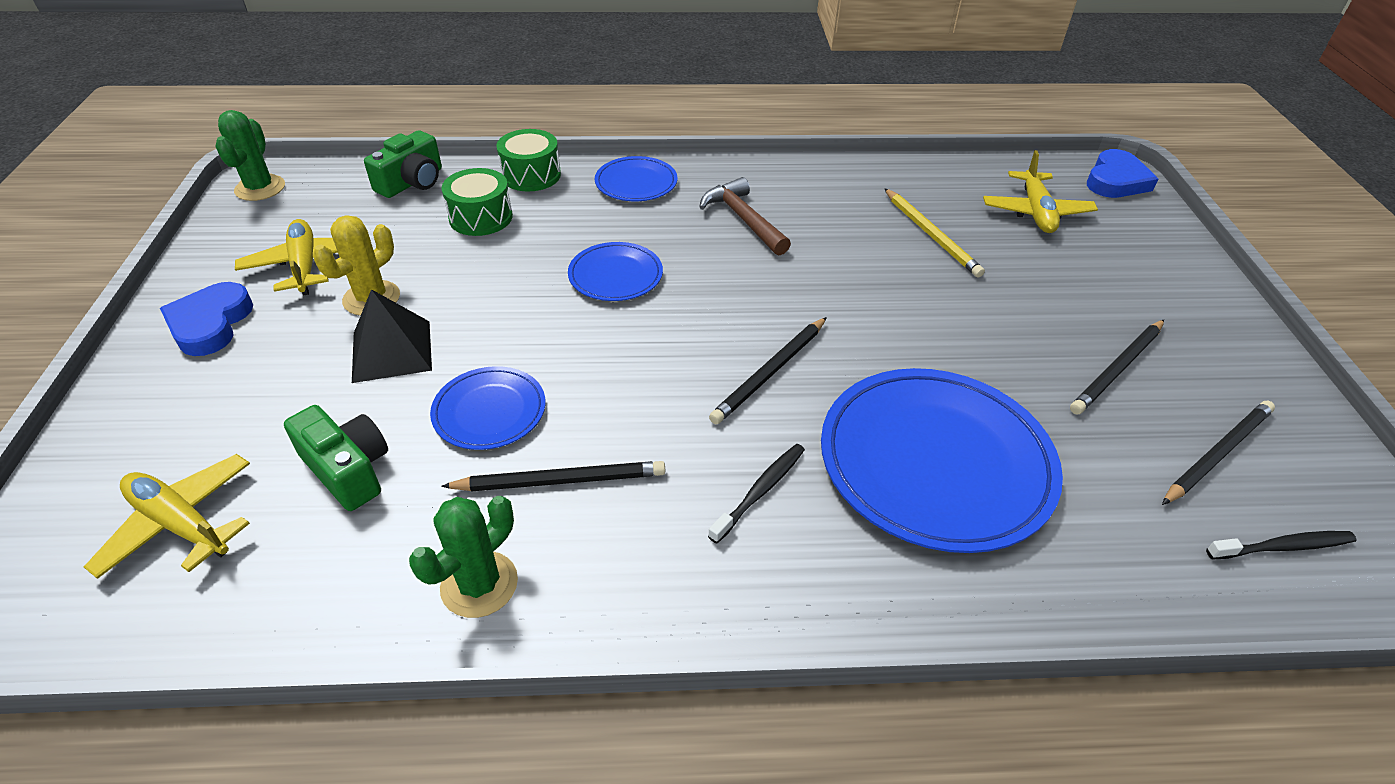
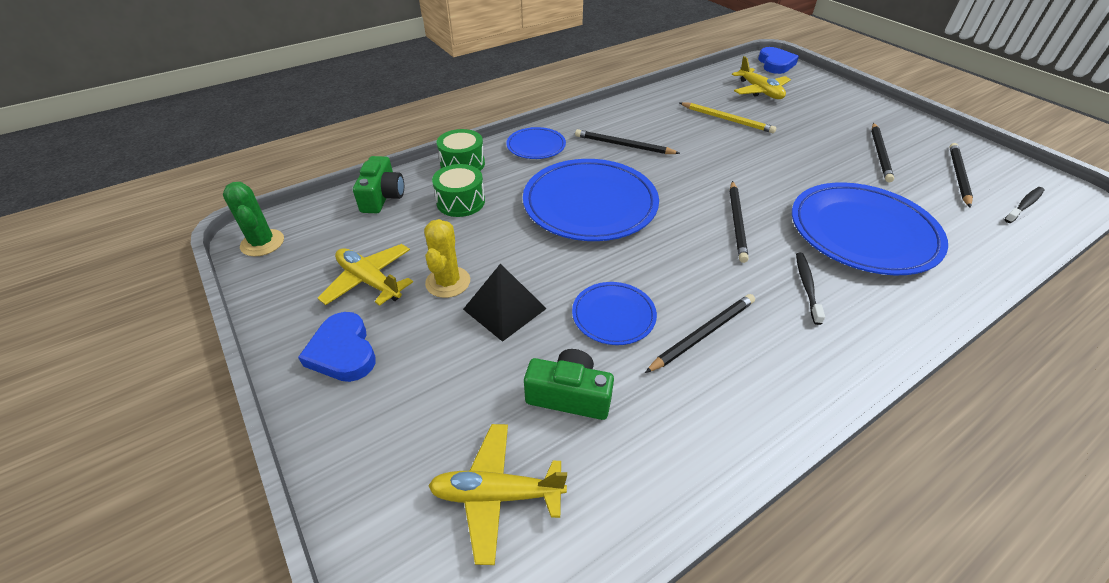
camera: 30 degrees left, 0 degrees up
(479, 584) = (732, 417): green cactus -> none
(615, 275) = (590, 204): blue plate -> blue plate, size x1.98
(743, 219) = (623, 145): brown hammer -> black pencil

